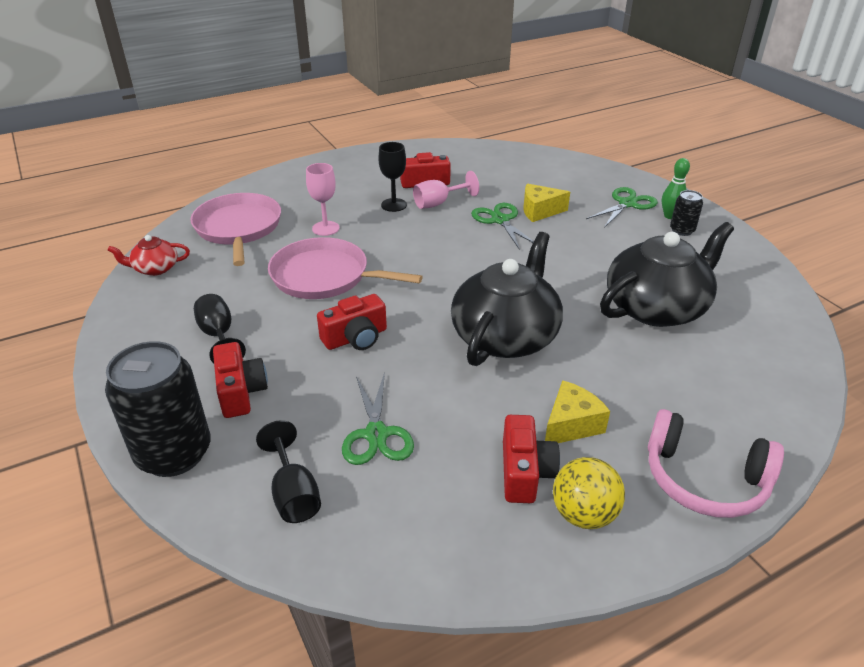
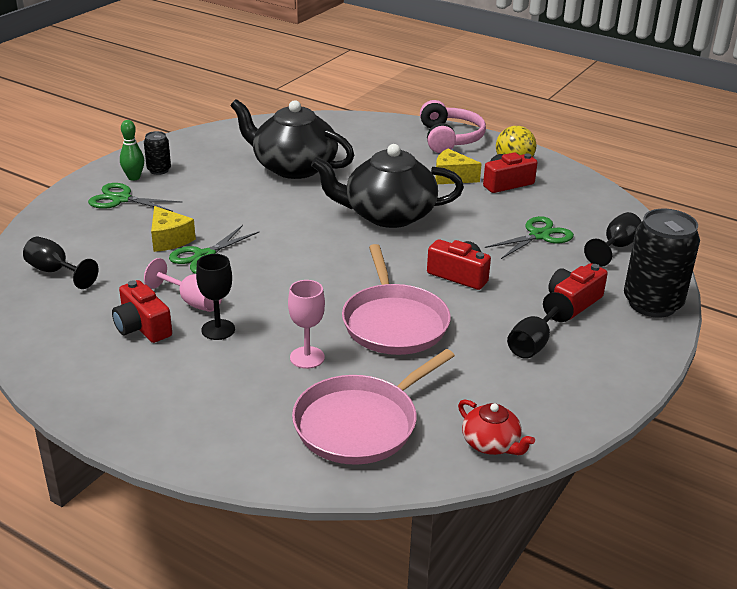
camera: 120 degrees left, 5 degrees down
(522, 165) = (55, 272): none -> black goblet

